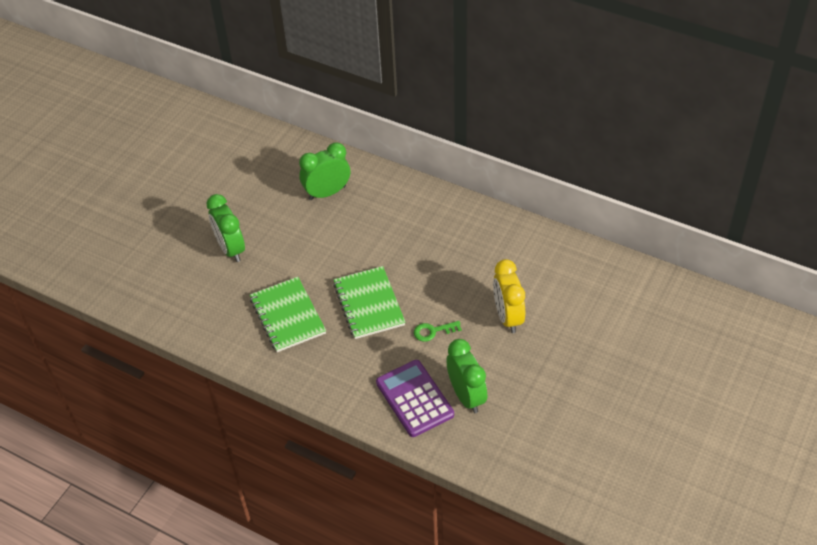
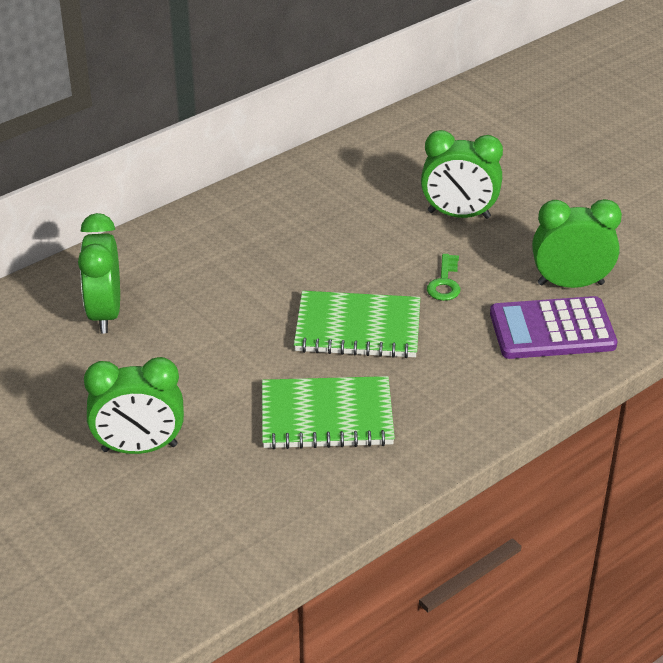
camera: 70 degrees left, 10 degrees down
(508, 317) = (459, 215): yellow clock -> green clock

